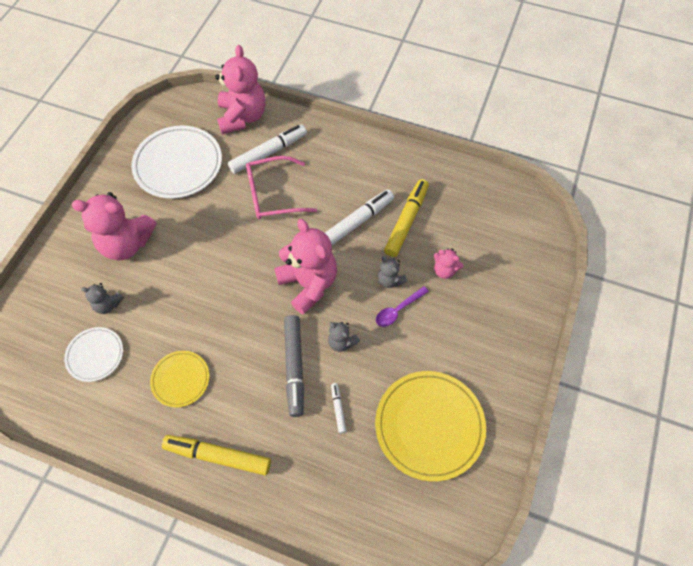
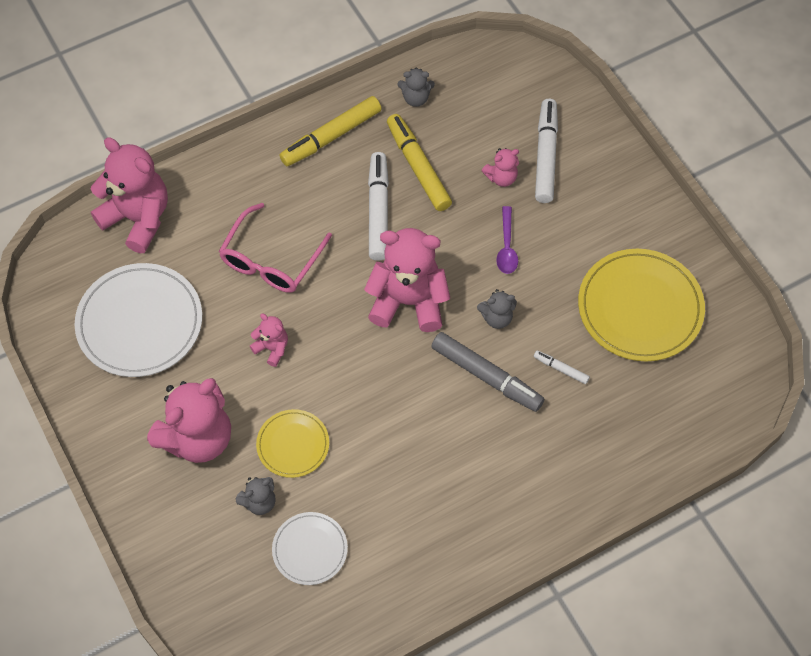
camera: 50 degrees left, 0 degrees up
(180, 379) = (410, 485): yellow plate -> yellow plate (293, 445)
(215, 237) = (272, 348): none -> pink teddy bear
(218, 456) = (520, 503): yellow marker -> yellow marker (331, 137)
(268, 153) = (213, 227): white marker -> white marker (545, 155)
(390, 280) = (469, 229): grey teddy bear -> grey teddy bear (415, 98)

